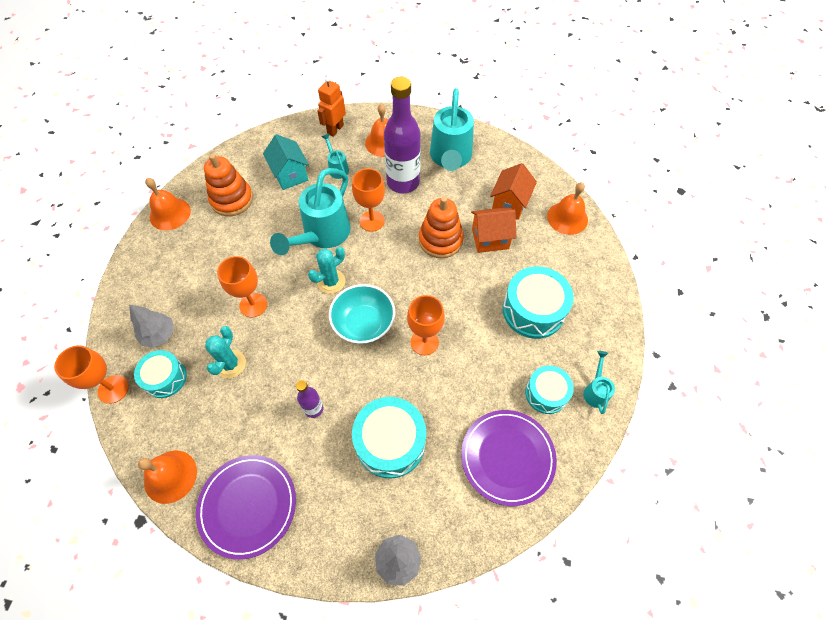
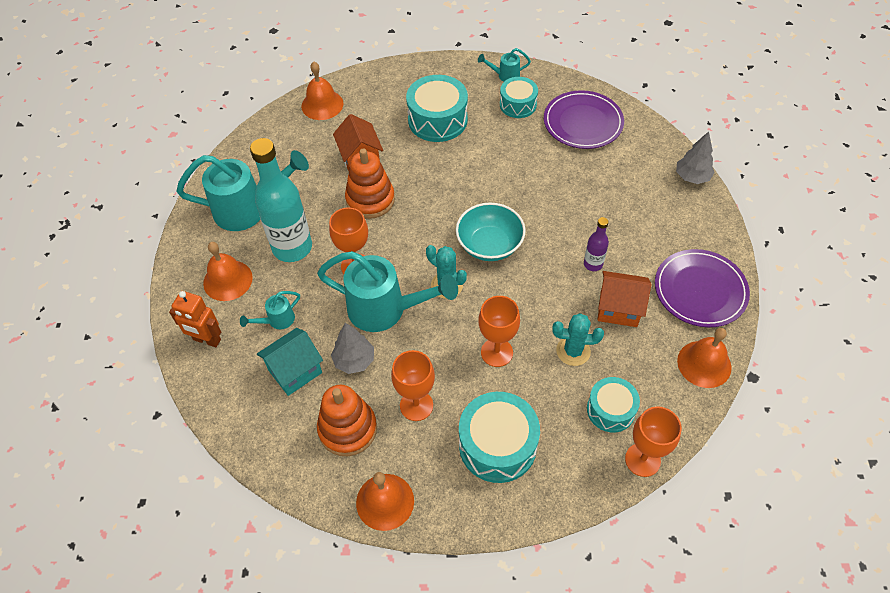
camera: 100 degrees left, 5 degrees down
(159, 335) = (563, 438): grey tree -> grey tree (354, 360)
(390, 442) = (601, 200): turquoise drum -> turquoise drum (497, 445)
(403, 182) = (292, 247): purple bottle -> turquoise bottle
(424, 342) = (495, 193): orange goblet -> orange goblet (416, 405)
(509, 204) = (311, 150): orange house -> orange house (618, 309)

